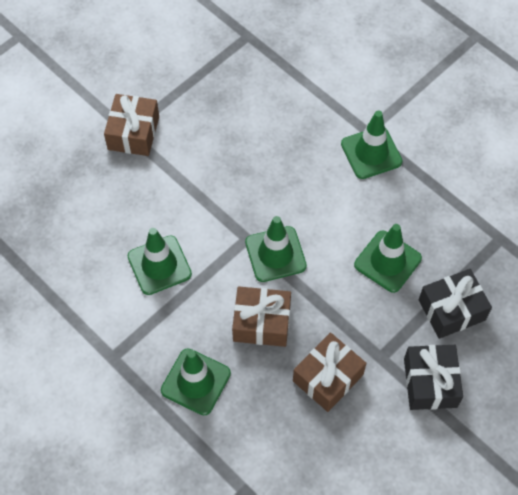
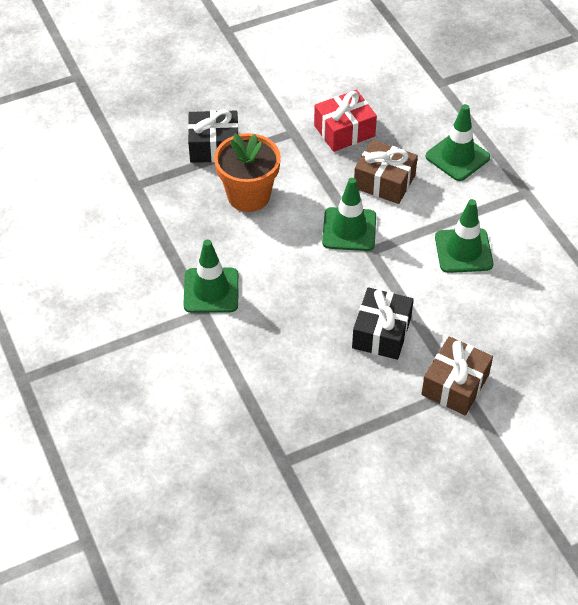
camera: 160 degrees left, 10 degrees down
(328, 378) = (344, 131): brown gift -> red gift
(387, 261) = (248, 195): green traffic cone -> orange flower pot
(430, 383) = (262, 106): black gift -> black gift (381, 333)

